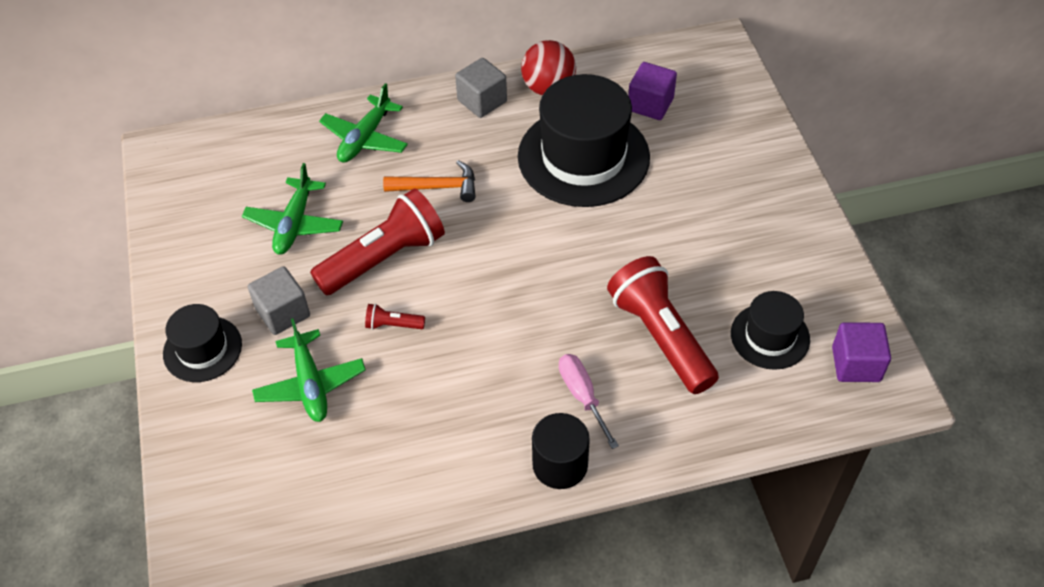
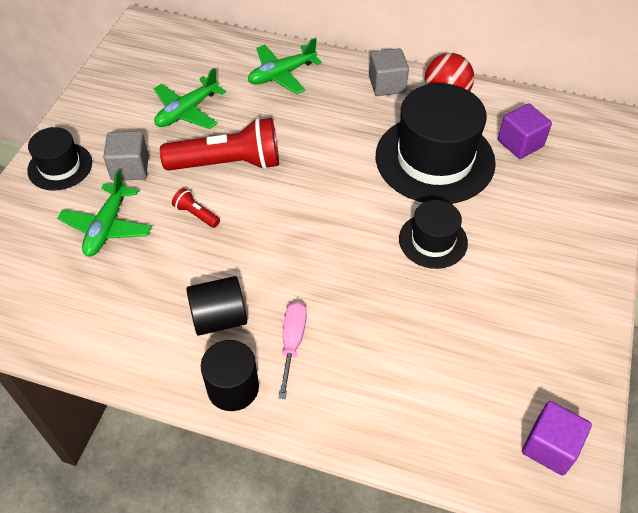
camera: 30 degrees right, 0 degrees up
(438, 187) = (306, 131): orange hammer -> none
(497, 410) = (219, 318): none -> black cylinder
(661, 336) = (392, 329): red flashlight -> none
(770, 336) = (487, 379): black hat -> black hat (433, 240)

